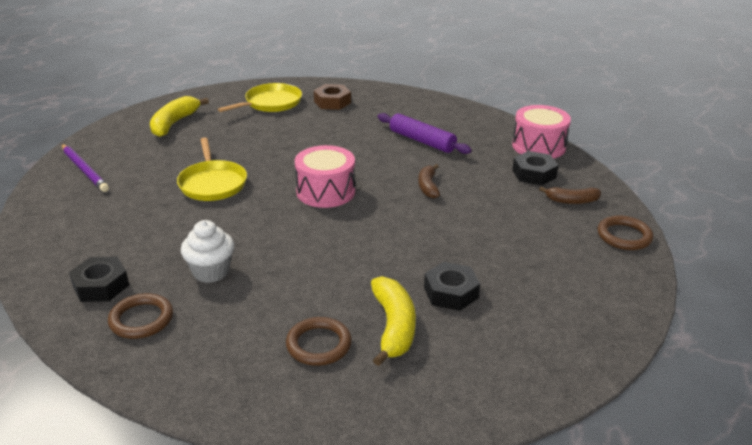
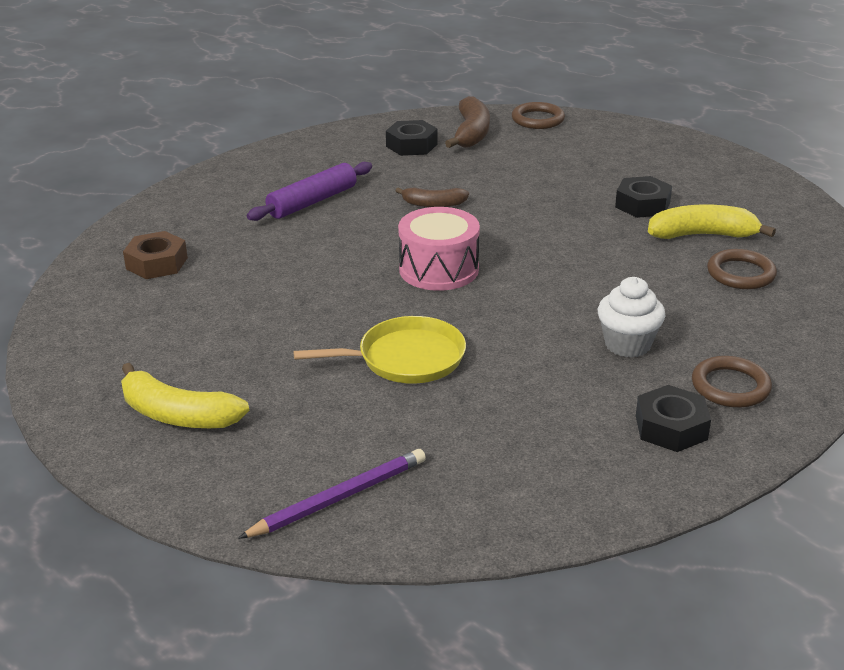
camera: 85 degrees left, 0 degrees up
(271, 103) = (134, 318): yellow pan -> none
(538, 146) = (345, 136): pink drum -> none
(571, 201) = (471, 133): brown banana -> brown banana, size x1.59

